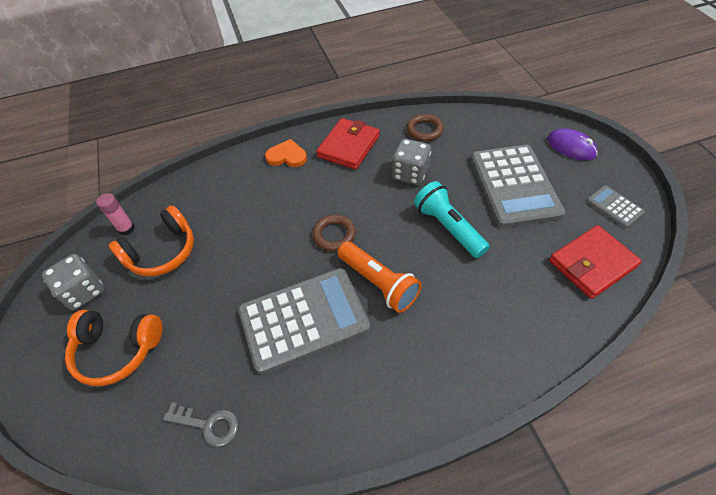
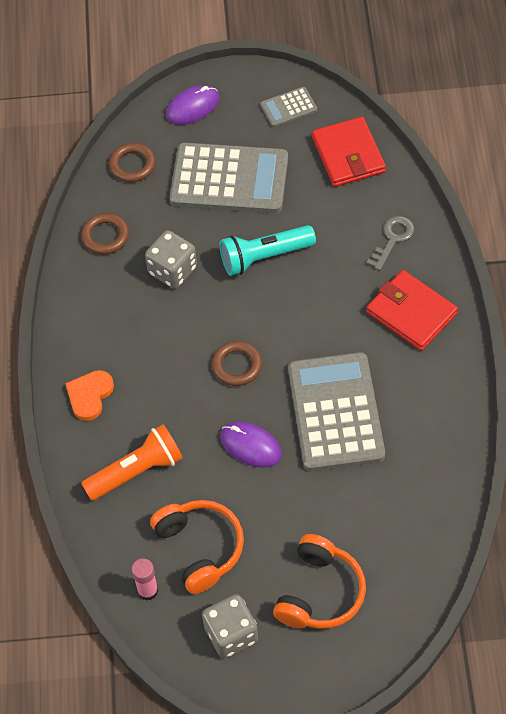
camera: 75 degrees left, 5 degrees up
(208, 425) = (423, 508): grey key -> grey key (393, 239)
(259, 263) = (250, 446): none -> purple mouse
(348, 146) = (100, 323): red wallet -> red wallet (411, 313)
(379, 283) = (313, 337): orange flashlight -> orange flashlight (136, 471)
(495, 128) = (132, 165): none -> brown ring

